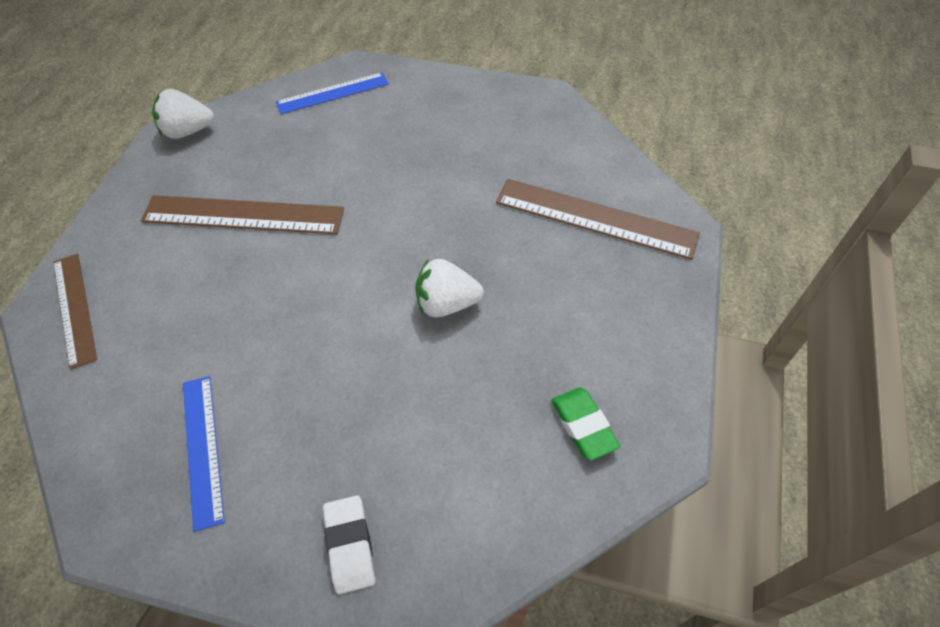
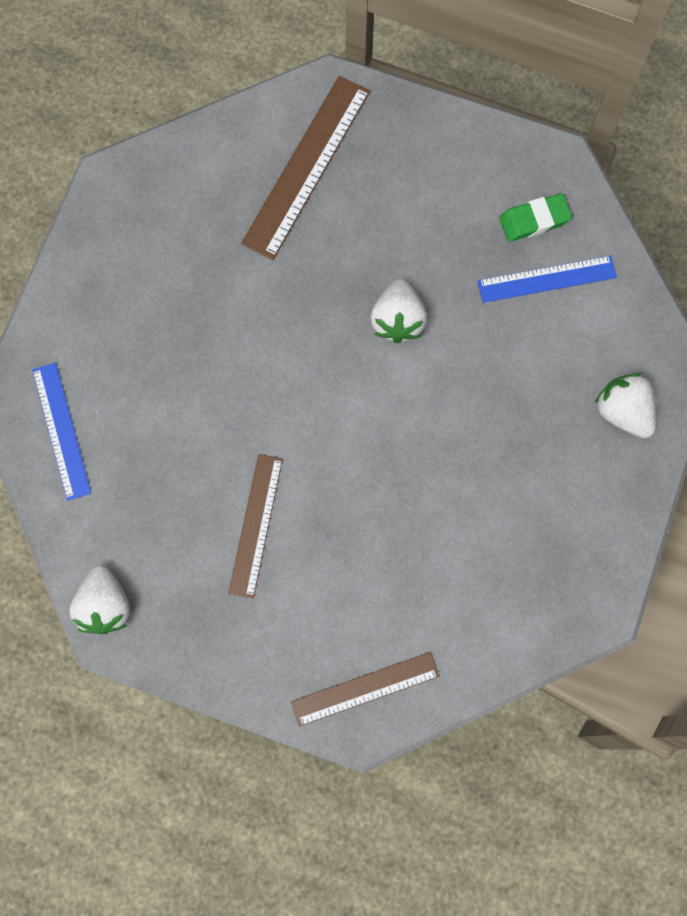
camera: 85 degrees left, 20 degrees up
(203, 449) = (532, 537): blue ruler -> blue ruler (546, 279)
(243, 215) = (256, 525): brown ruler -> brown ruler, size x0.65
(350, 545) = (623, 411): white eraser -> white strawberry

